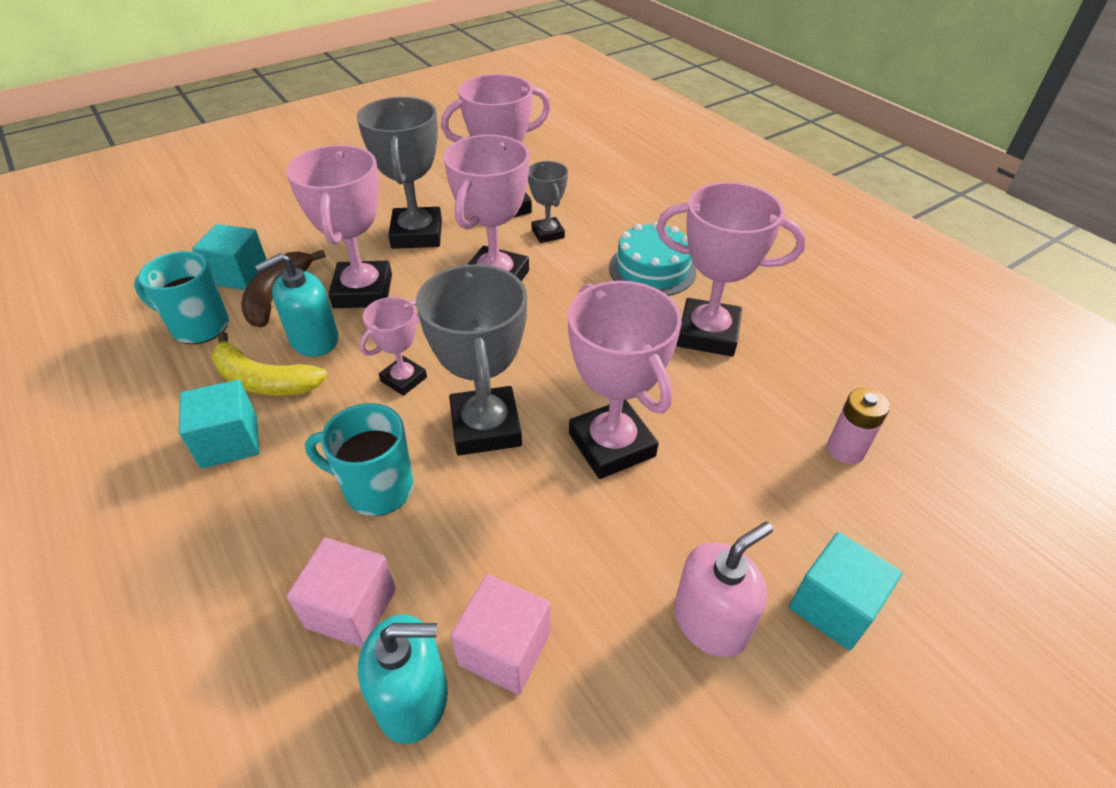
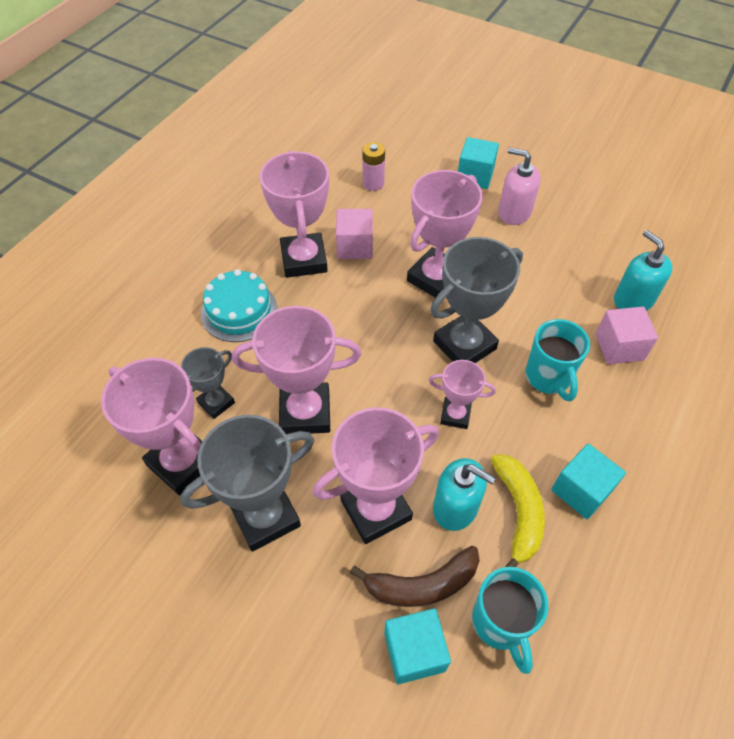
camera: 115 degrees left, 10 degrees up
(504, 649) = (585, 277): pink cube -> pink cube (354, 246)

